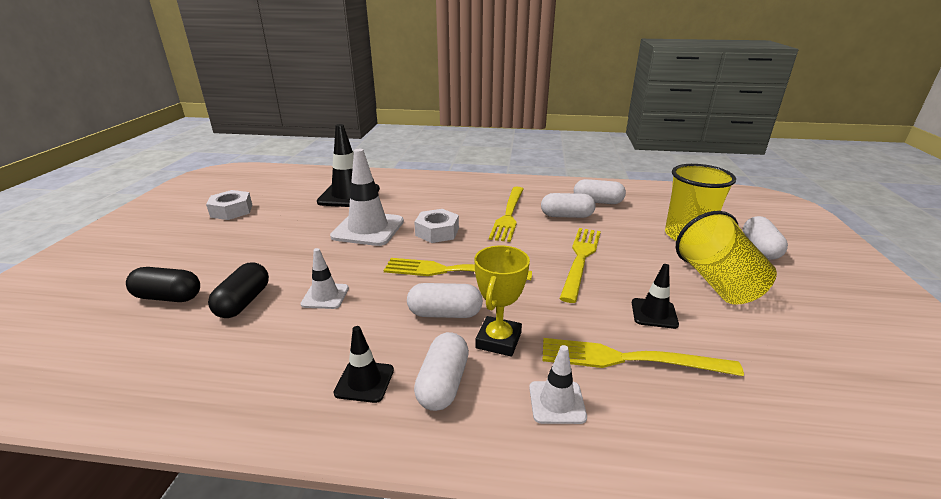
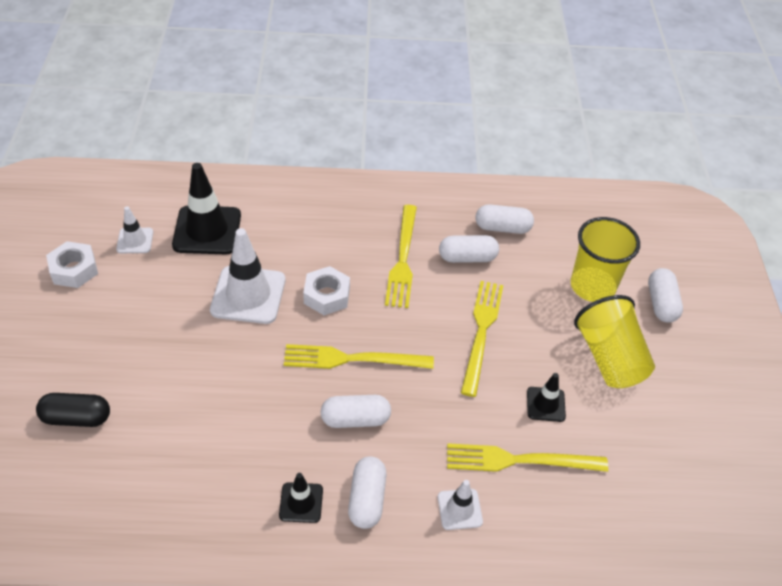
camera: 10 degrees left, 20 degrees up
(243, 302) = (156, 419): black capsule -> none
(325, 296) = (234, 405): white traffic cone -> white traffic cone (135, 241)
(498, 340) = (408, 448): yellow trophy -> none

